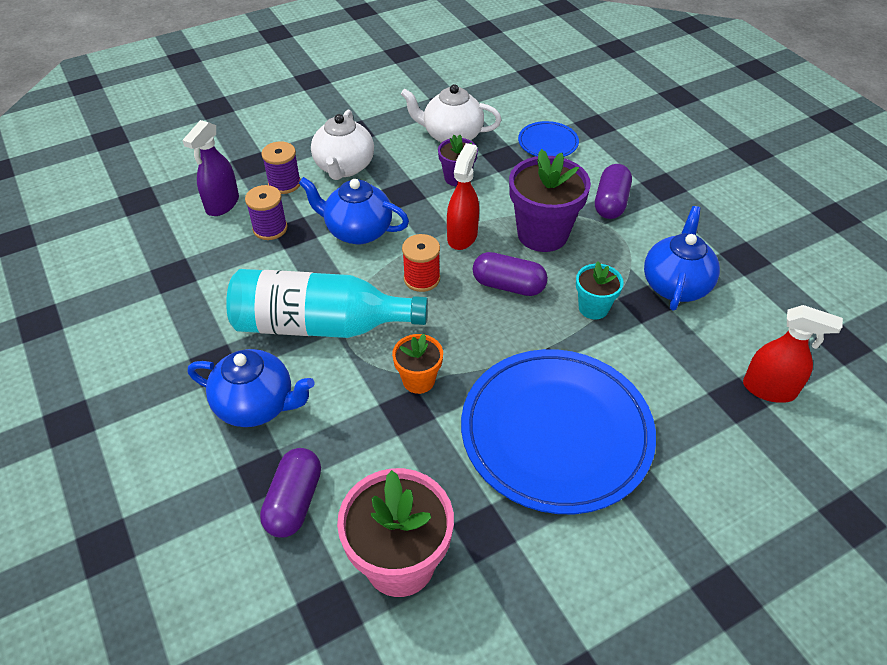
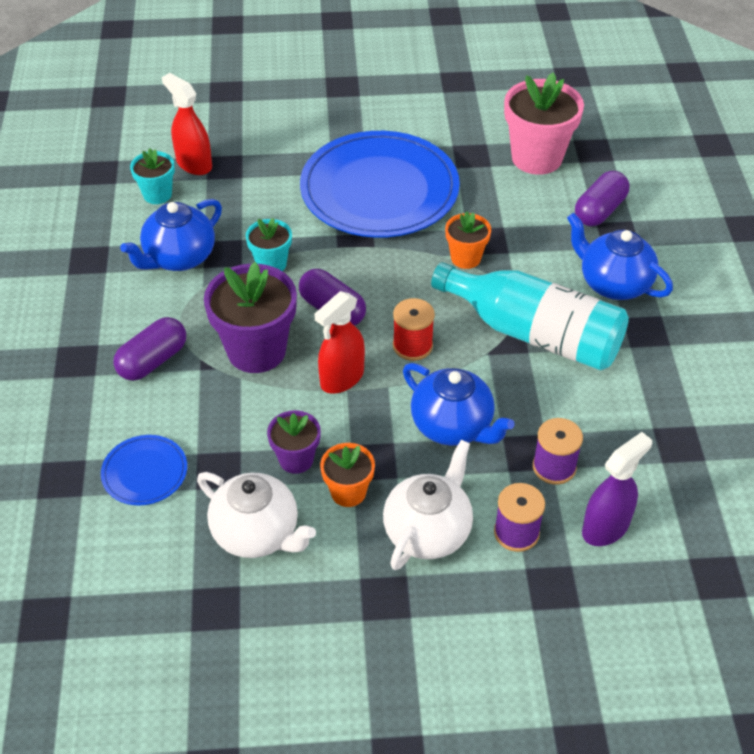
camera: 155 degrees left, 0 degrees up
(409, 171) = (348, 492): none -> orange flower pot
(762, 339) = (157, 194): none -> turquoise flower pot

